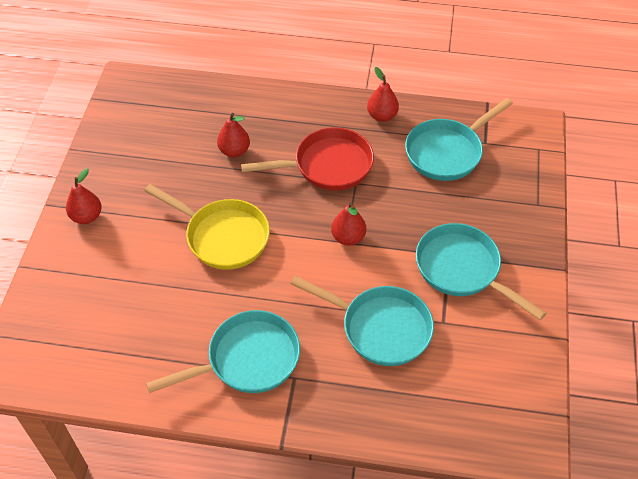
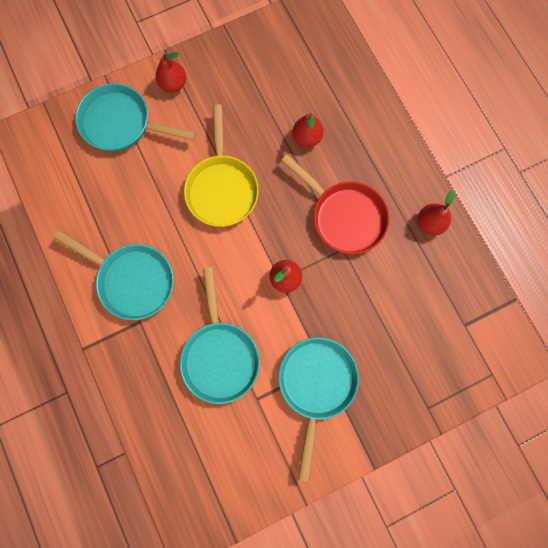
camera: 55 degrees right, 25 degrees up
(447, 152) = (430, 300): turquoise pan -> turquoise pan (121, 123)

